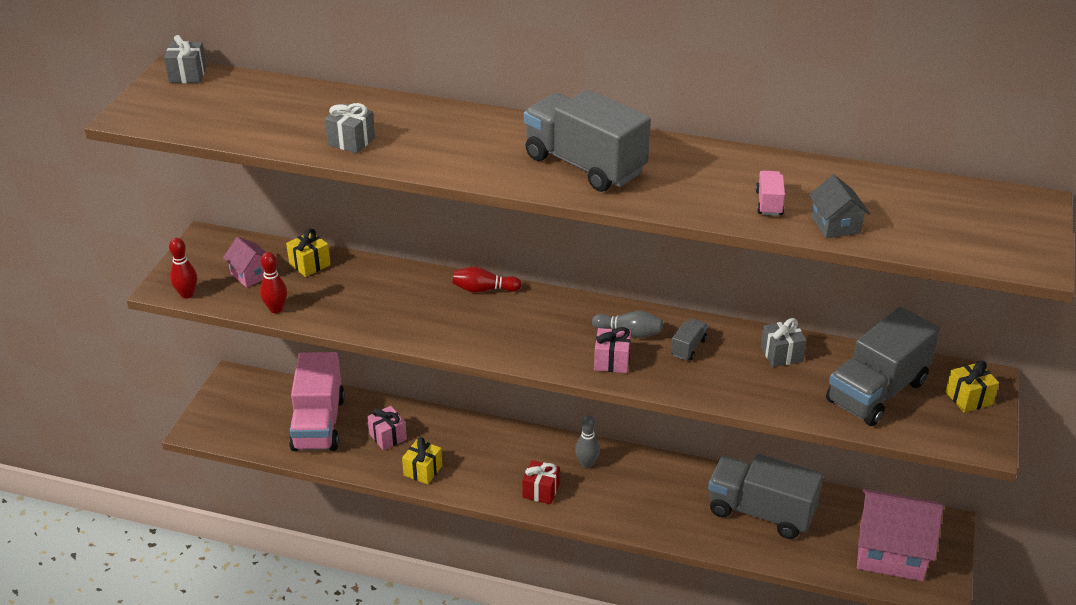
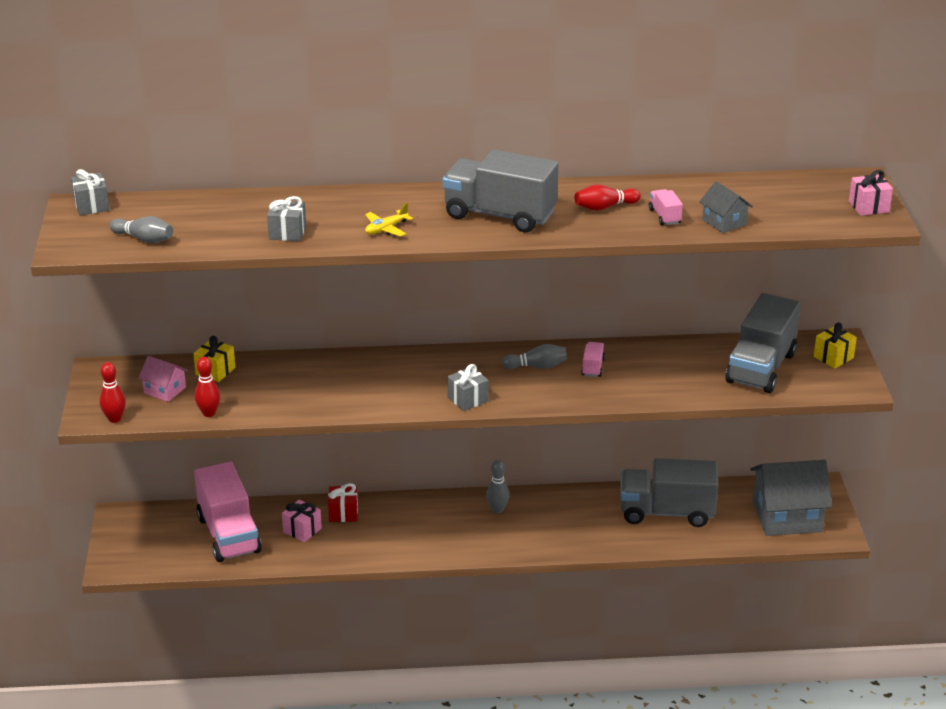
camera: 20 degrees left, 5 degrees down
(209, 120) = (144, 239): none -> grey bowling pin
(423, 470) = (351, 550): yellow gift -> none
(454, 157) = (386, 229): none -> yellow plane
(484, 289) = (389, 359): red bowling pin -> red bowling pin (604, 207)
(541, 491) = (468, 541): red gift -> red gift (343, 513)
(612, 361) = (535, 391): pink gift -> pink gift (868, 207)
(688, 347) = (592, 367): grey truck -> pink truck
(781, 354) = (671, 356): grey gift -> grey gift (468, 399)
(891, 552) = (787, 516): pink house -> grey house

